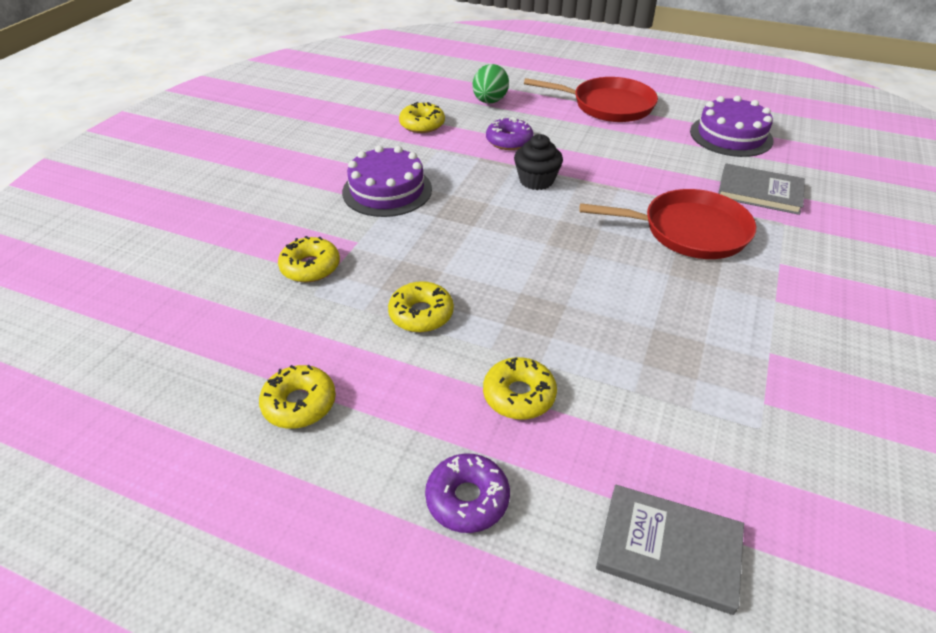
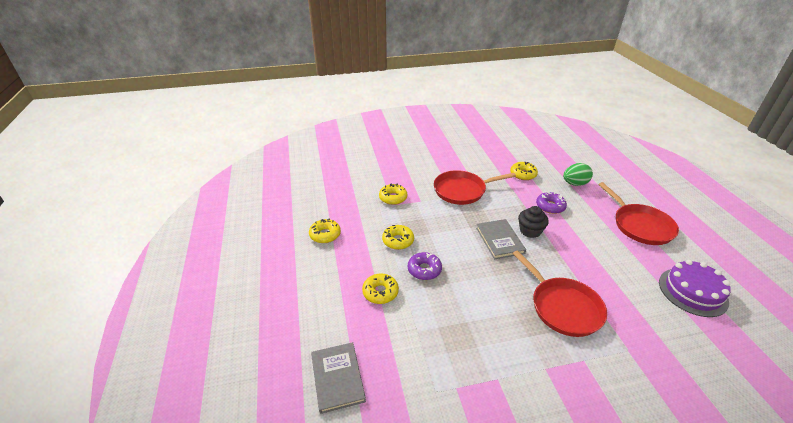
camera: 55 degrees right, 5 degrees down
(387, 190) = (462, 190): purple cake -> red pan
(467, 499) = (317, 301): purple donut -> purple donut (424, 270)
(759, 192) = (646, 327): grey book -> grey book (499, 240)

